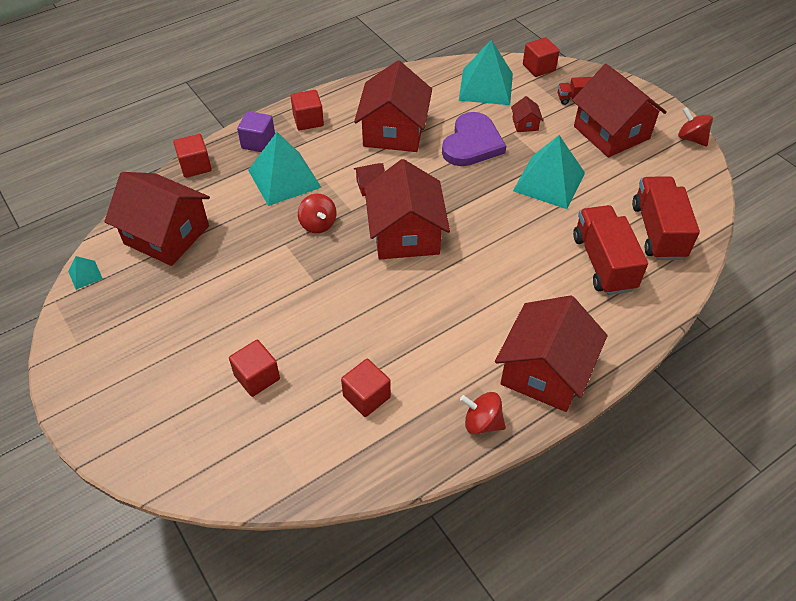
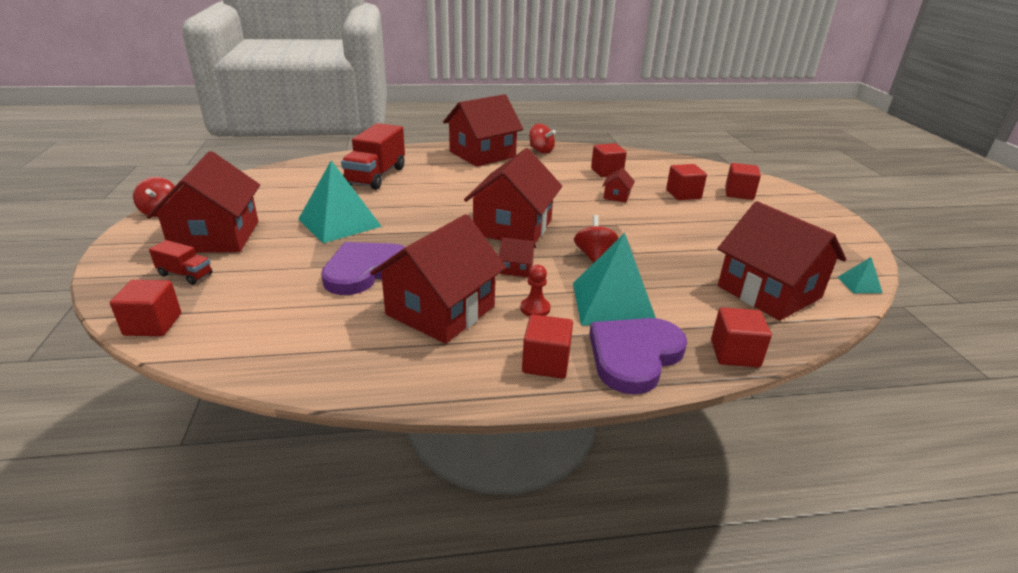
camera: 155 degrees left, 20 degrees down
(187, 413) = (739, 193): none -> red cube
(258, 142) = (634, 356): purple cube -> purple heart
(335, 154) = (535, 308): none -> red pawn
(486, 86) = (258, 324): turquoise pyramid -> none
(525, 124) = (283, 269): red house -> red house (616, 196)
(658, 231) = (309, 177): red truck -> none

